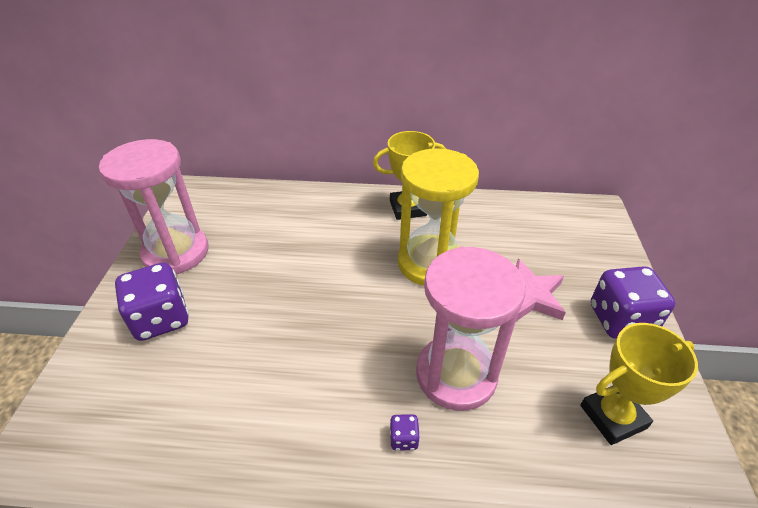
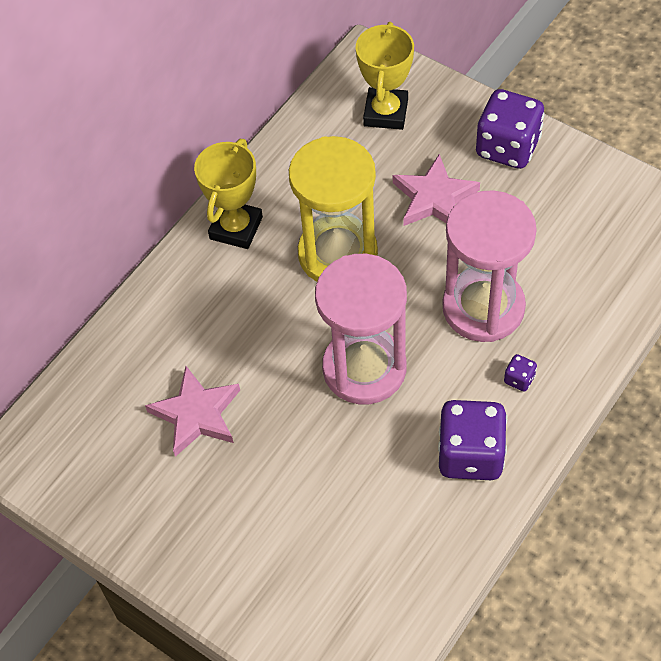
camera: 55 degrees left, 15 degrees up
(161, 319) = (250, 538): purple dice -> purple dice (470, 454)
(176, 252) = (144, 498): pink hourglass -> pink hourglass (364, 368)
(253, 249) = (196, 414): none -> pink star
(613, 416) = (587, 222): yellow trophy -> yellow trophy (386, 113)

